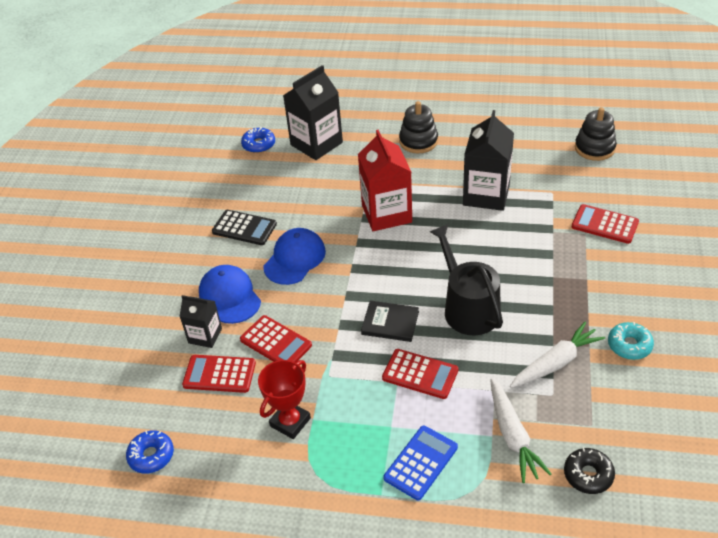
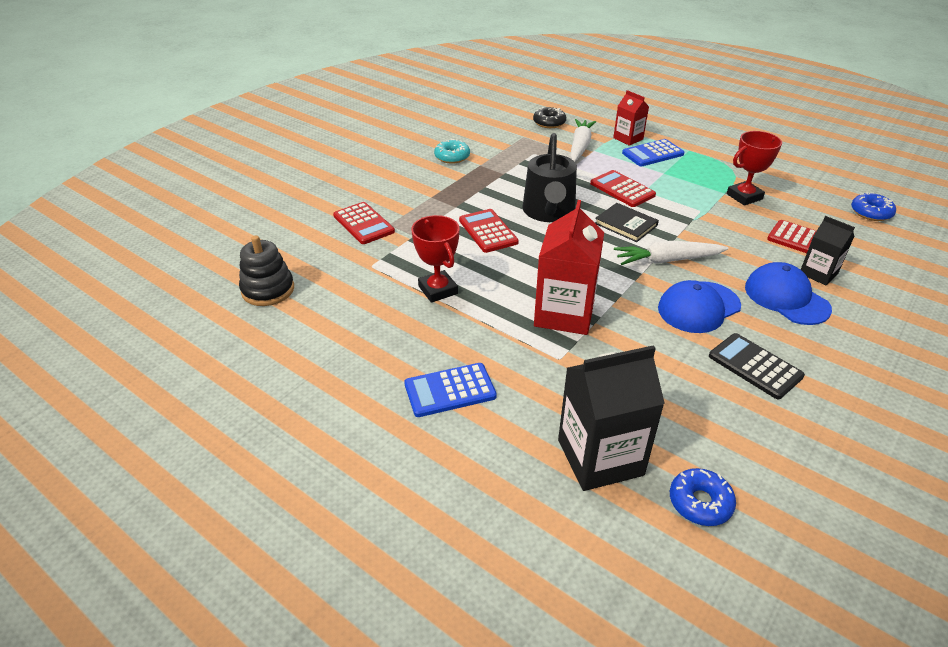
camera: 155 degrees left, 5 degrees down
(229, 296) = (786, 298): blue cap -> blue cap turned 150 degrees clockwise
(276, 342) = (743, 245): red calculator -> red calculator (488, 231)
(418, 141) = (450, 390): black stacking toy -> blue calculator
(467, 485) = (628, 138): none -> red carton
(486, 195) = (438, 290): black carton -> red trophy
(555, 363) = (514, 165): white carrot -> white carrot (667, 260)

